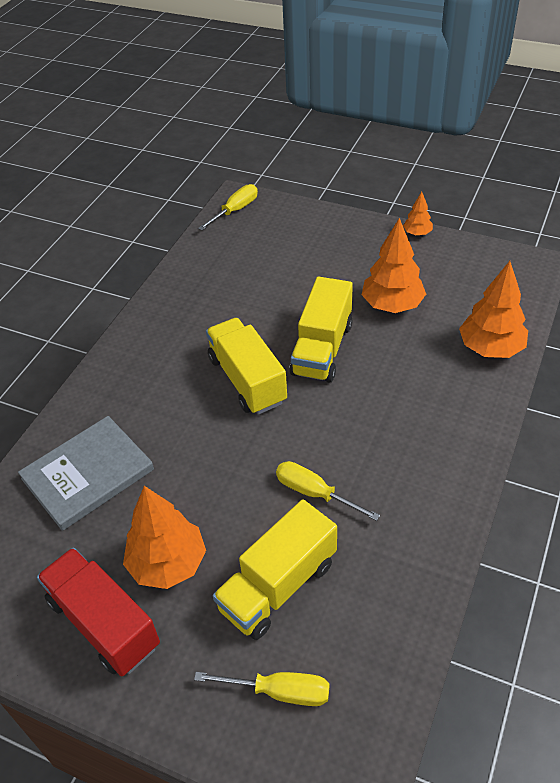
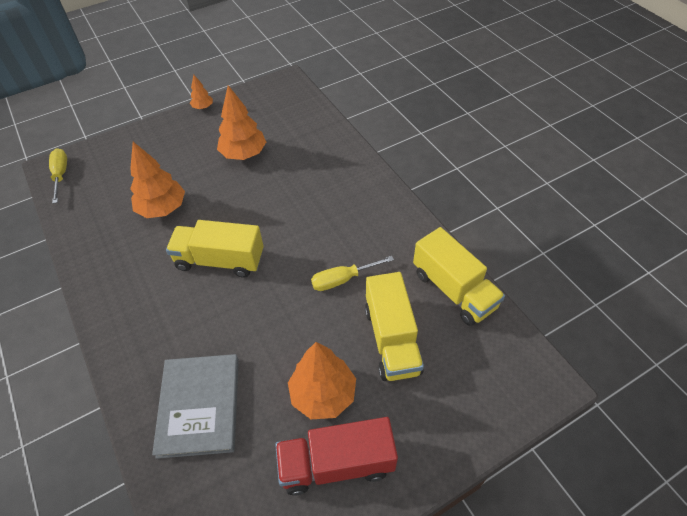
camera: 55 degrees left, 5 degrees up
(280, 692) = (463, 382): yellow screwdriver -> none
(322, 349) = (239, 207): yellow truck -> yellow truck (453, 290)
(491, 348) = (323, 136): orange tree -> orange tree (162, 208)

